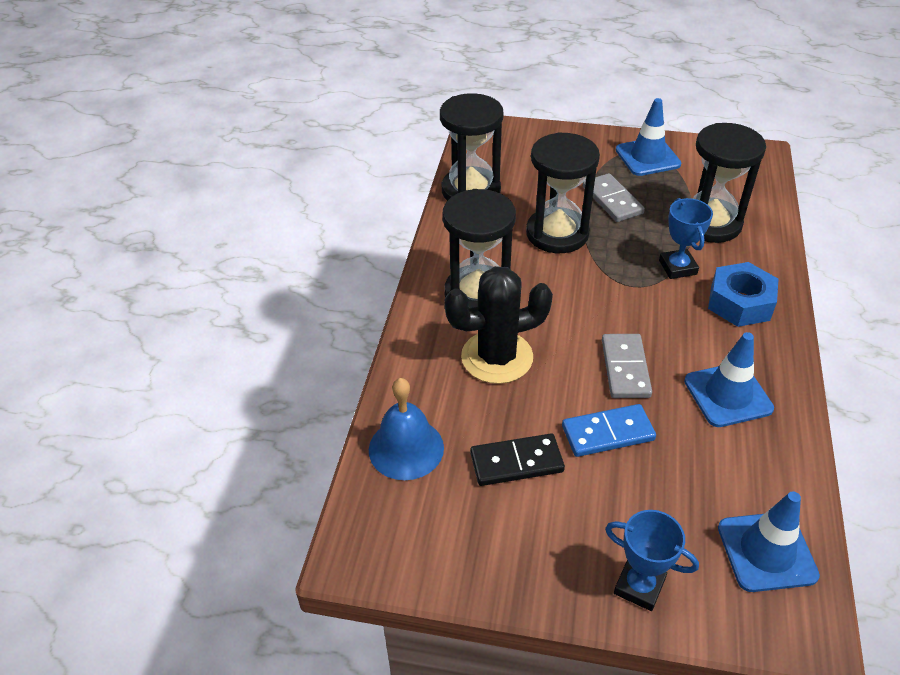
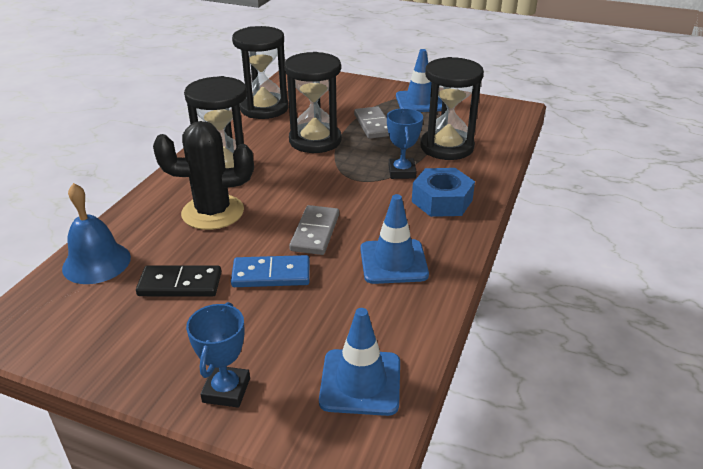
camera: 10 degrees right, 10 degrees down
(639, 586) = (226, 390): blue trophy -> blue trophy turned 60 degrees clockwise

